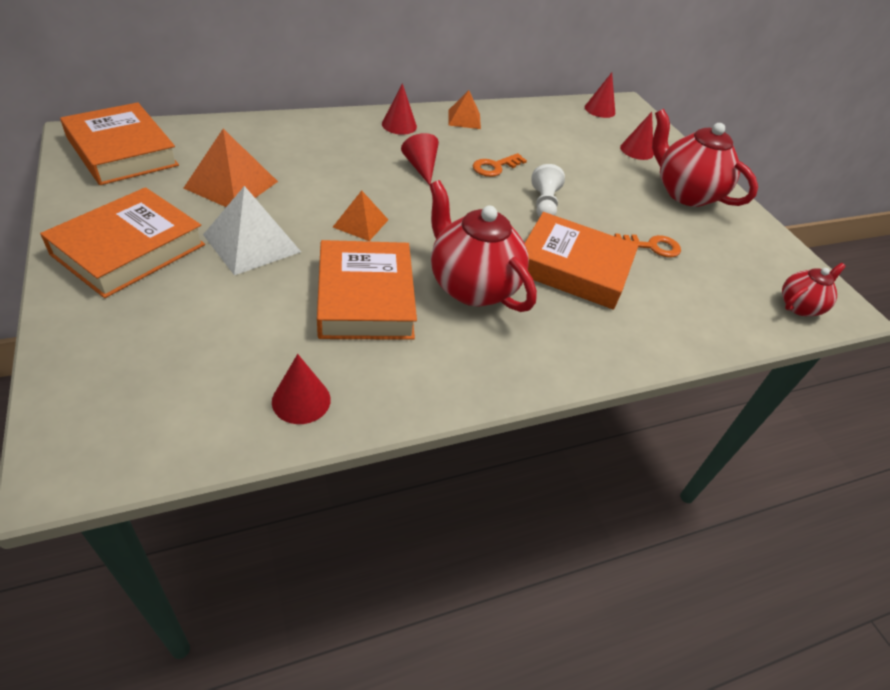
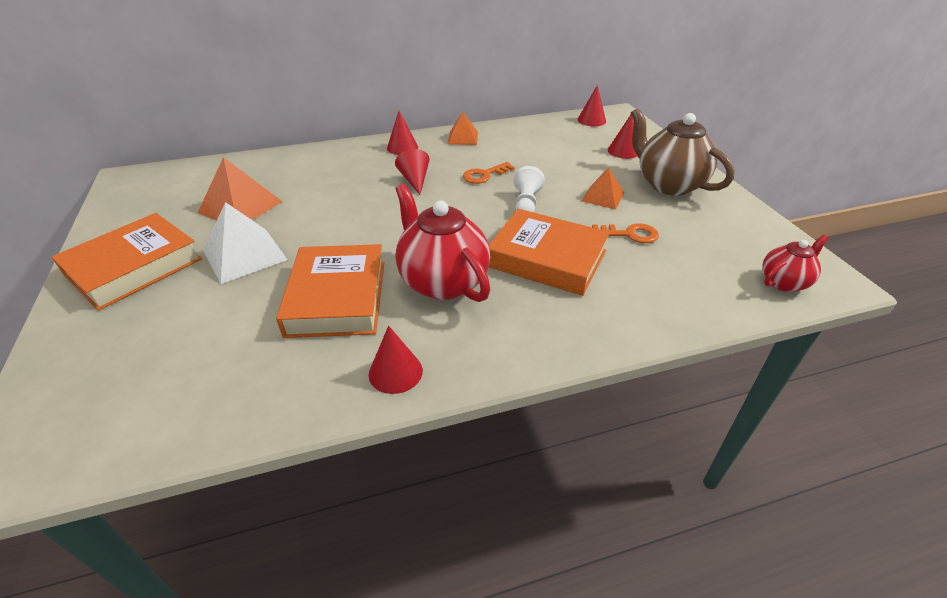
camera: 10 degrees right, 5 degrees down
(122, 152) = (155, 187): orange book -> none
(301, 400) = (251, 398): red cone -> red cone (395, 372)
(360, 223) = (348, 231): orange pyramid -> orange pyramid (603, 197)
(685, 193) = (668, 184): red teapot -> brown teapot

